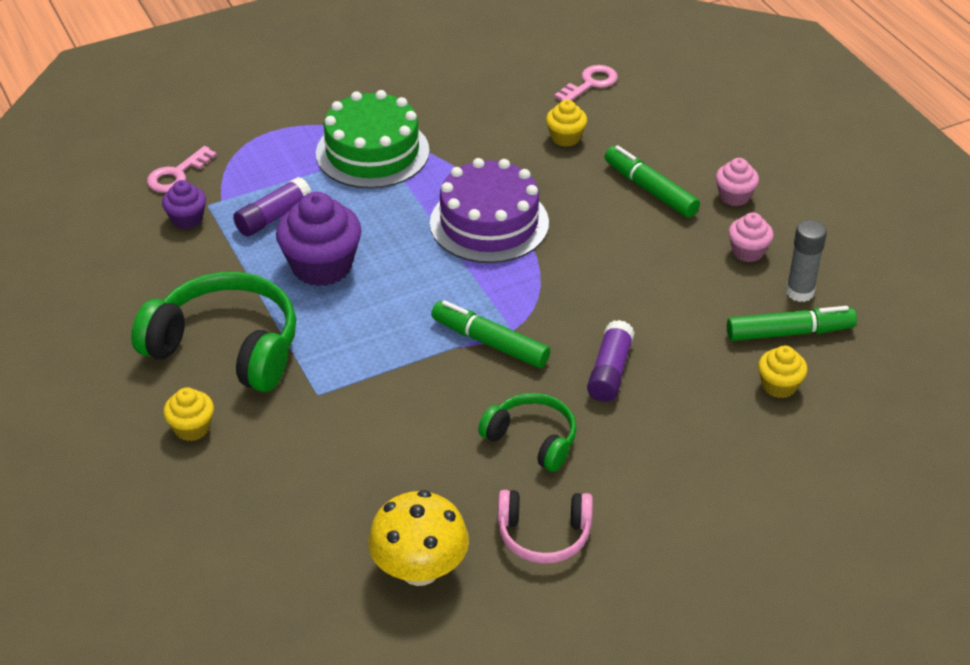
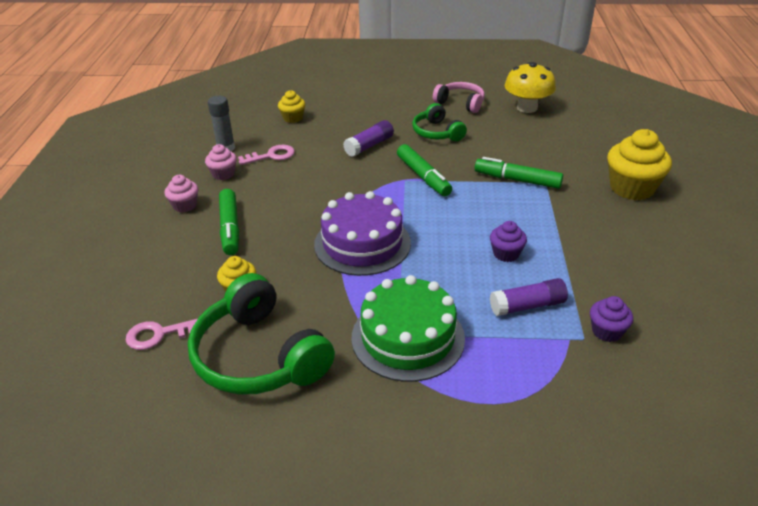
camera: 150 degrees left, 5 degrees down
(177, 175) = (607, 384): pink key -> pink key (271, 156)
(192, 428) = (631, 188): yellow cupcake -> yellow cupcake, size x1.86
(226, 347) = (597, 224): green headphones -> green headphones (259, 356)
(322, 266) = (506, 254): purple cupcake -> purple cupcake, size x0.54
(789, 332) = (257, 134): green marker -> green marker (517, 180)

